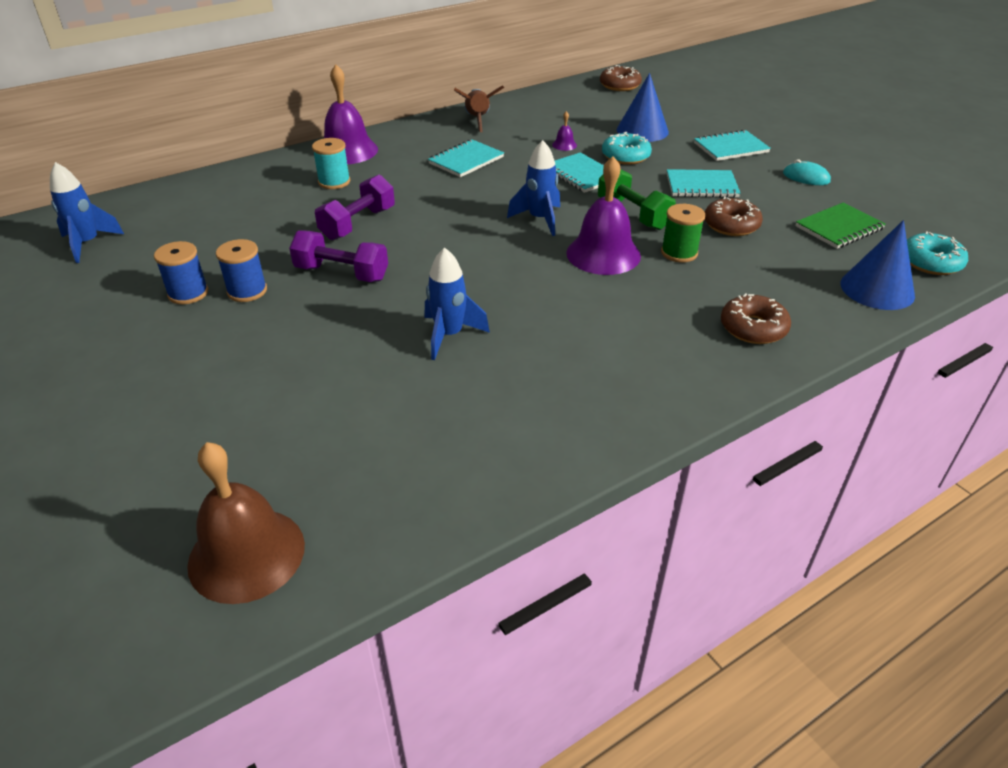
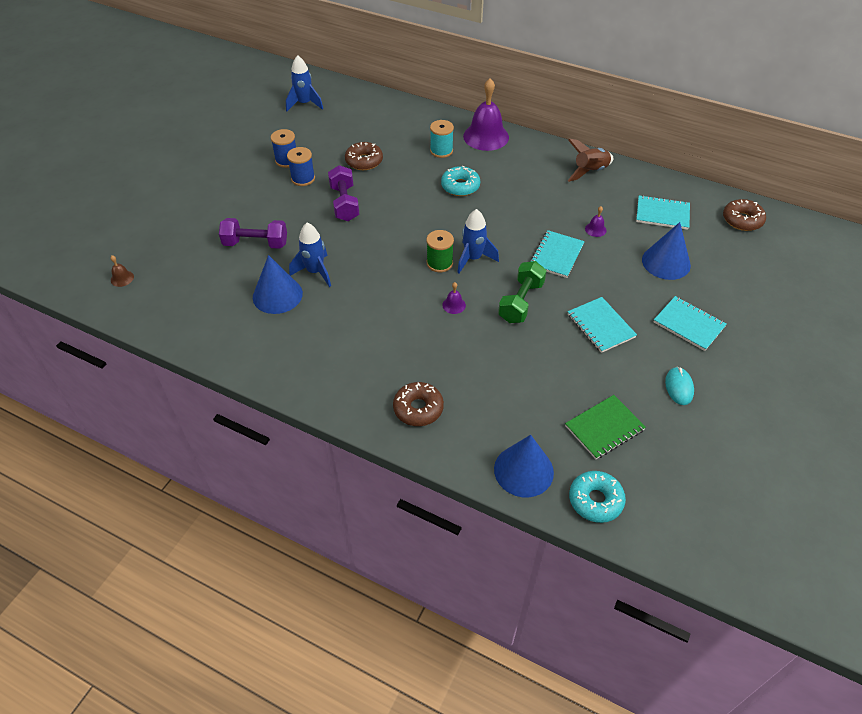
camera: 60 degrees right, 10 degrees up
(246, 554) = (122, 278): brown bell -> brown bell, size x0.42
(358, 224) = (401, 184): purple dumbbell -> purple dumbbell (256, 243)
(463, 382) = (277, 295): none -> blue cone
(466, 160) = (523, 192): turquoise notebook -> turquoise notebook (662, 214)
(603, 254) = (454, 305): purple bell -> purple bell, size x0.42
(625, 156) = (609, 268): turquoise donut -> turquoise donut (460, 186)
(679, 253) = (486, 343): green spool -> green spool (439, 263)
(731, 225) = (551, 360): brown donut -> brown donut (364, 161)
(839, 228) = (604, 428): green notebook -> green notebook turned 60 degrees counterclockwise

